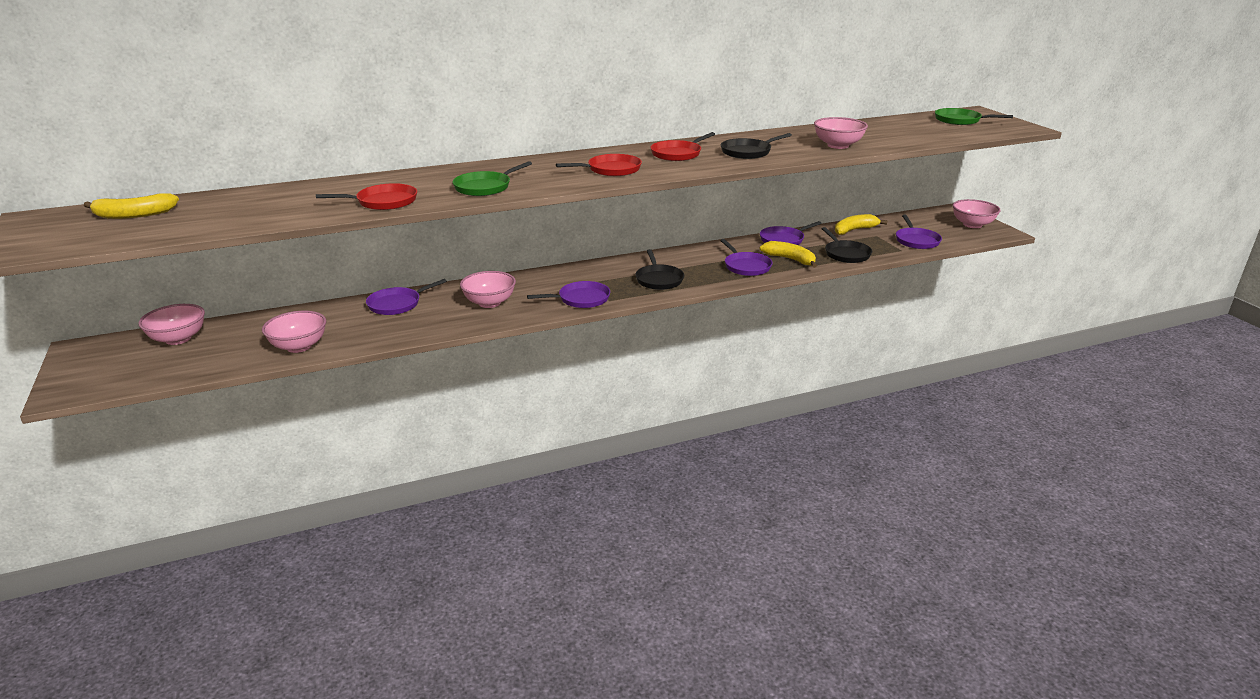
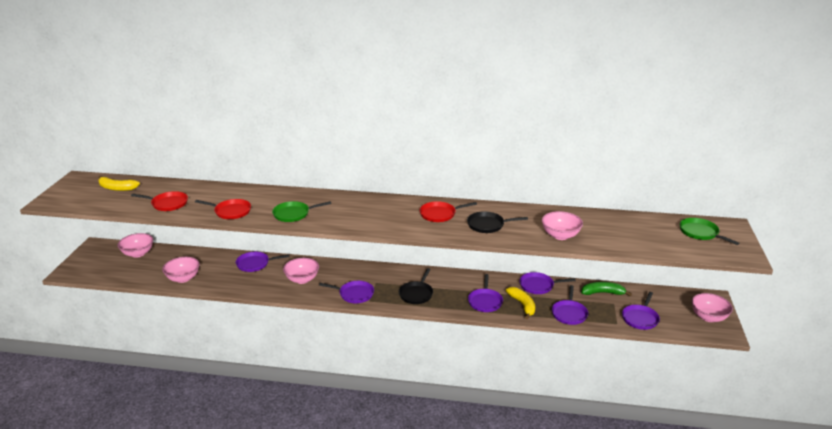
camera: 30 degrees right, 0 degrees up
(611, 170) = (380, 218): red pan -> red pan (168, 204)
(846, 254) = (569, 313): black pan -> purple pan
(854, 230) = (602, 293): yellow banana -> green banana

